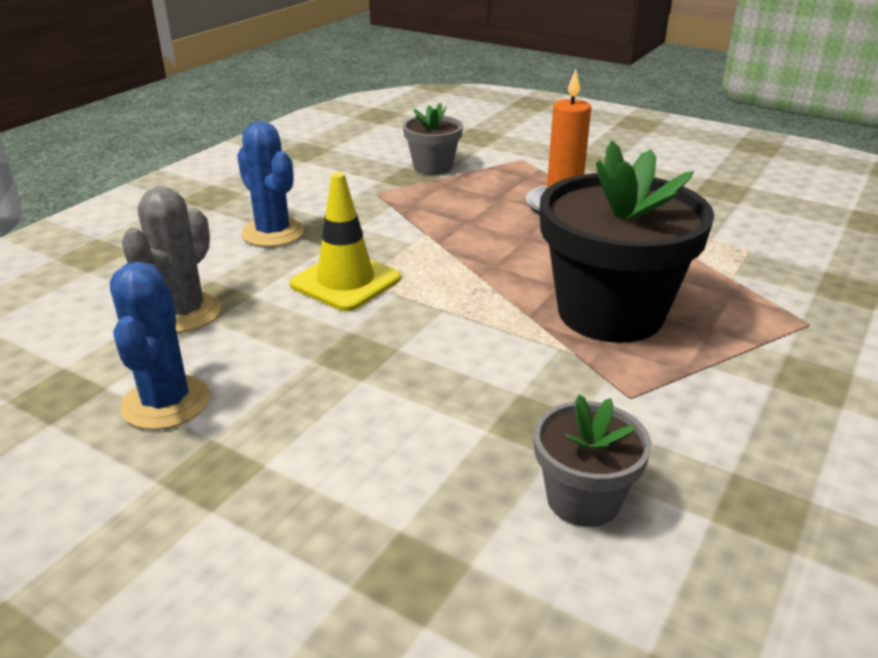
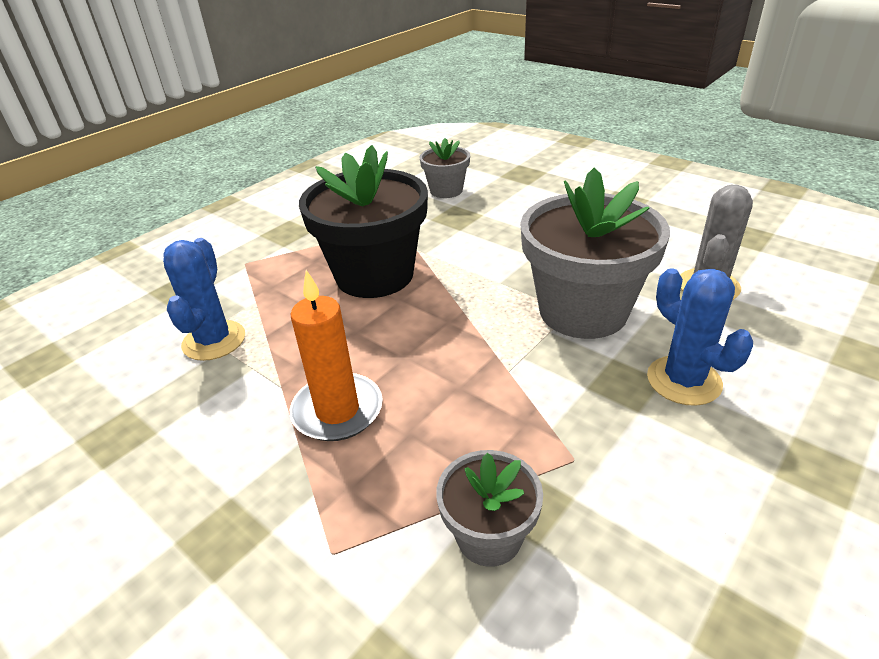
camera: 170 degrees left, 5 degrees up
(166, 402) = (671, 229): blue cactus -> blue cactus (214, 340)
(345, 281) = (583, 311): yellow traffic cone -> grey flower pot

